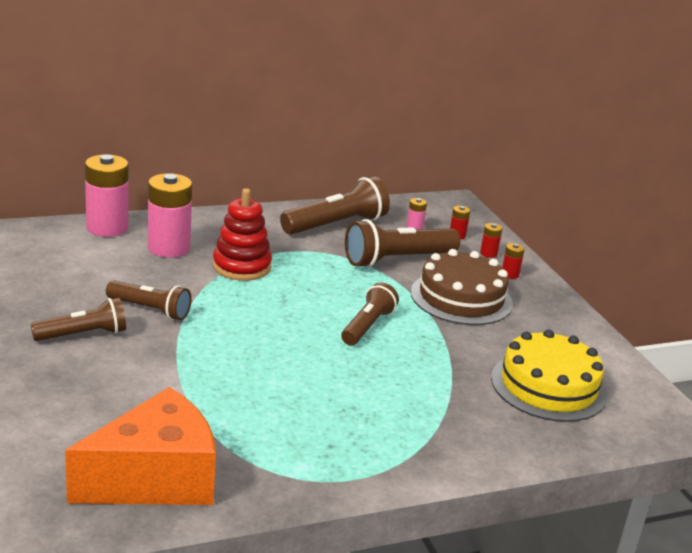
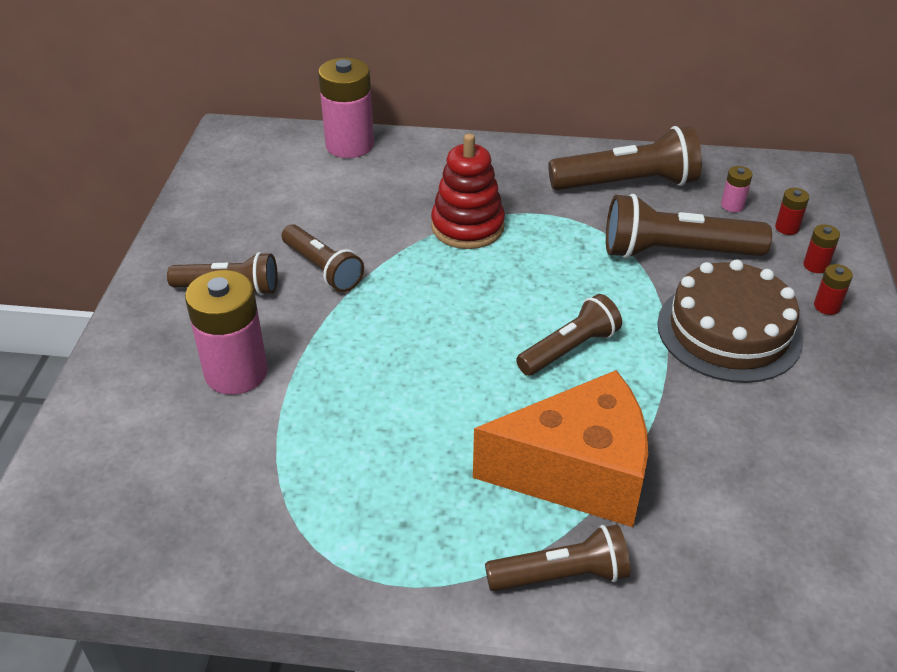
camera: 30 degrees right, 15 degrees up
(155, 478) = (174, 512): orange cheese -> orange cheese (577, 472)
(168, 248) = (399, 185): pink battery -> pink battery (236, 372)
(452, 447) = (561, 575): none -> brown flashlight
(548, 386) = (768, 511): yellow cake -> none

